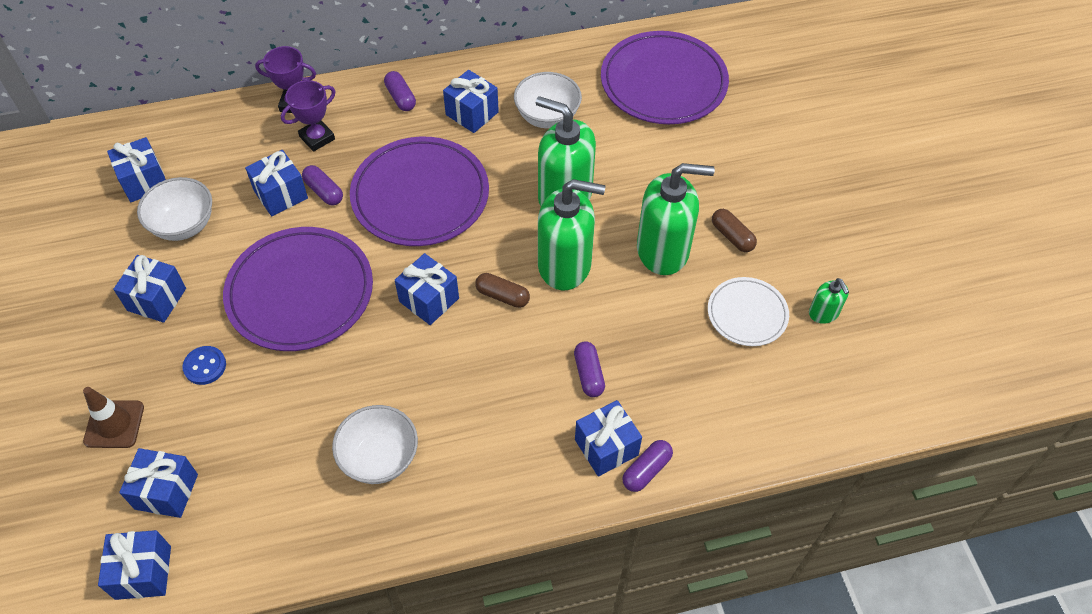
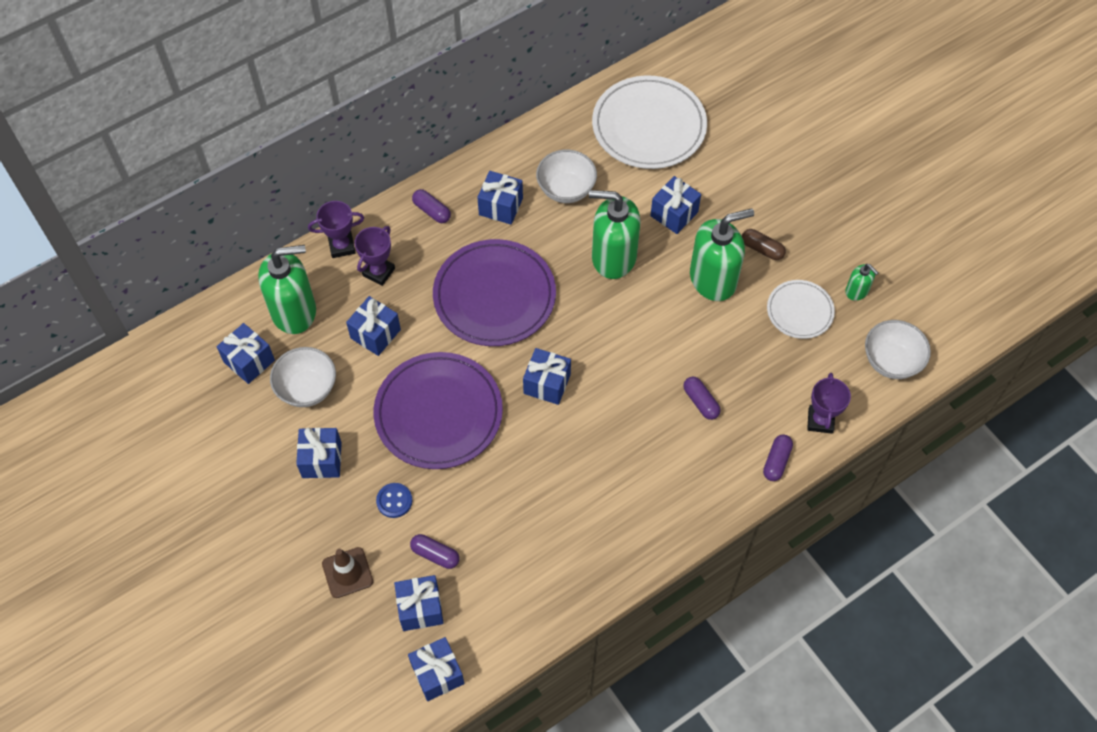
camera: 20 degrees left, 5 degrees up
(324, 191) = (411, 319): purple capsule -> purple capsule (435, 554)
(380, 458) = (572, 524): white bowl -> white bowl (891, 361)
(502, 296) = (604, 360): brown capsule -> none
(565, 265) = (641, 317): green soap dispenser -> green soap dispenser (294, 311)
(606, 447) = (739, 454): blue gift -> blue gift (674, 214)
(663, 82) = (649, 126): purple plate -> white plate
(719, 442) = (820, 421): none -> purple trophy

